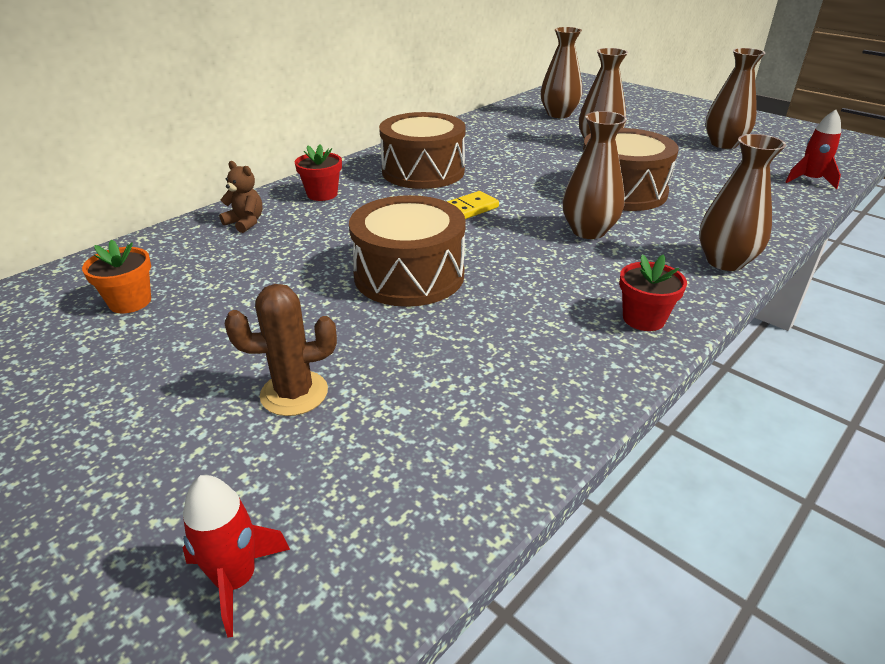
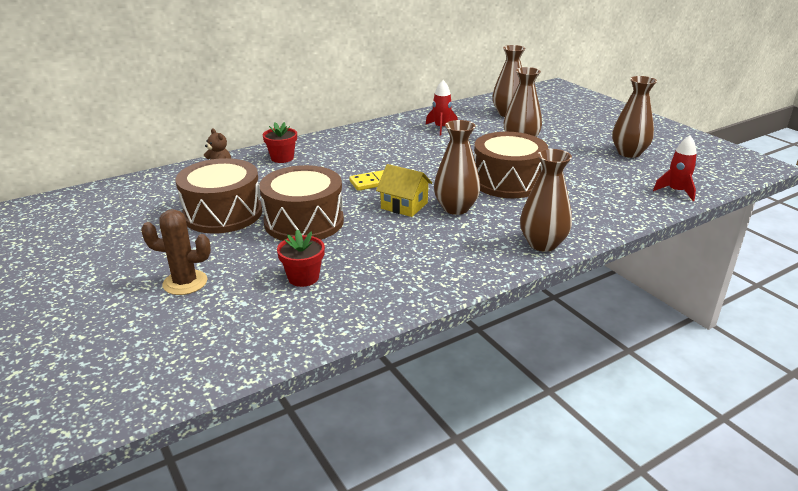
camera: 15 degrees right, 5 degrees down
(130, 302) = (120, 214): orange flower pot -> none
(236, 580) = (98, 370): red rocket -> red rocket (441, 128)
(423, 171) = (366, 149): brown drum -> brown drum (223, 213)
(523, 236) = (404, 205): none -> yellow house
(643, 319) = (445, 273): red flower pot -> red flower pot (303, 277)

